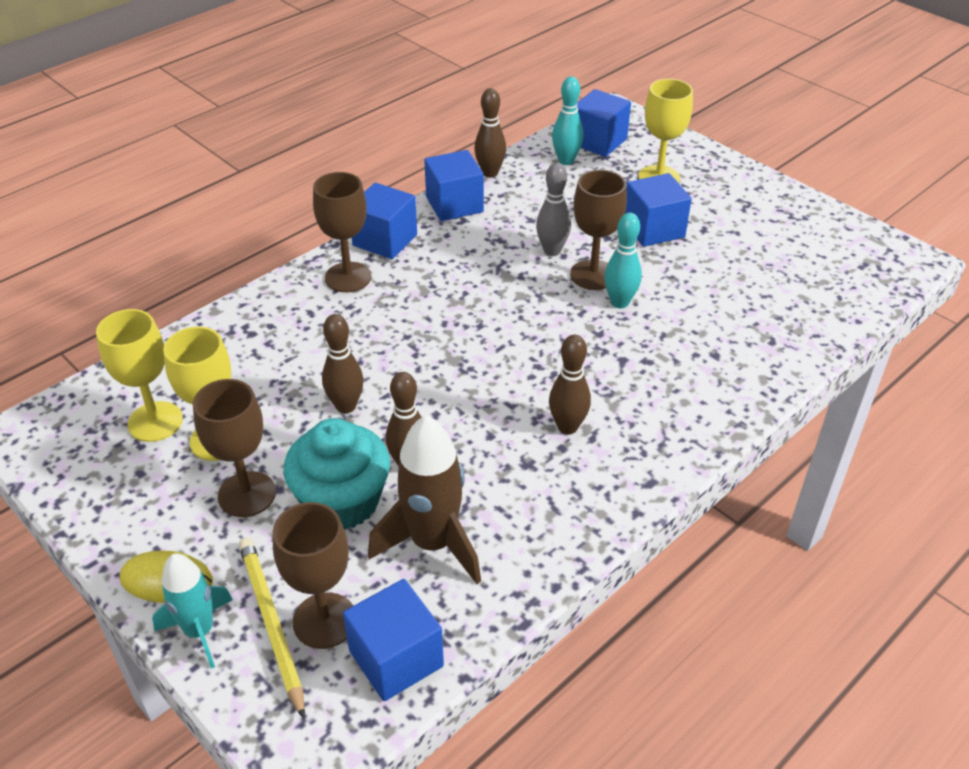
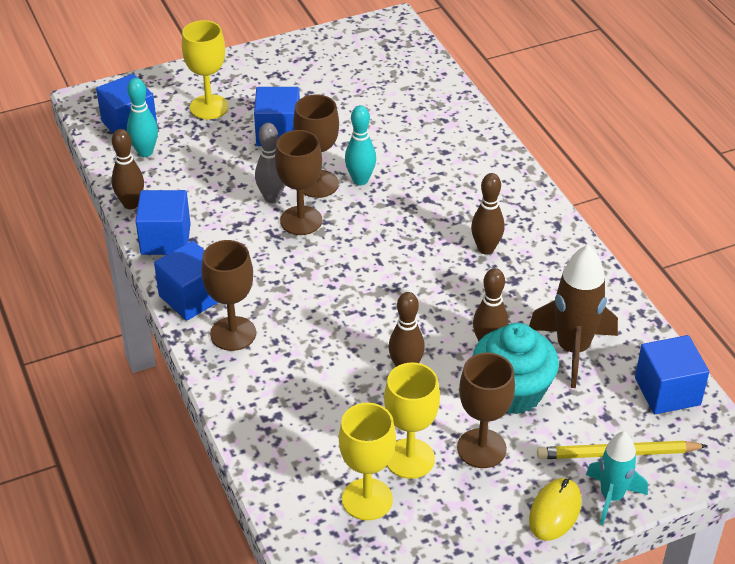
camera: 70 degrees left, 0 degrees up
(324, 620) = (623, 423): brown goblet -> brown goblet (301, 220)

